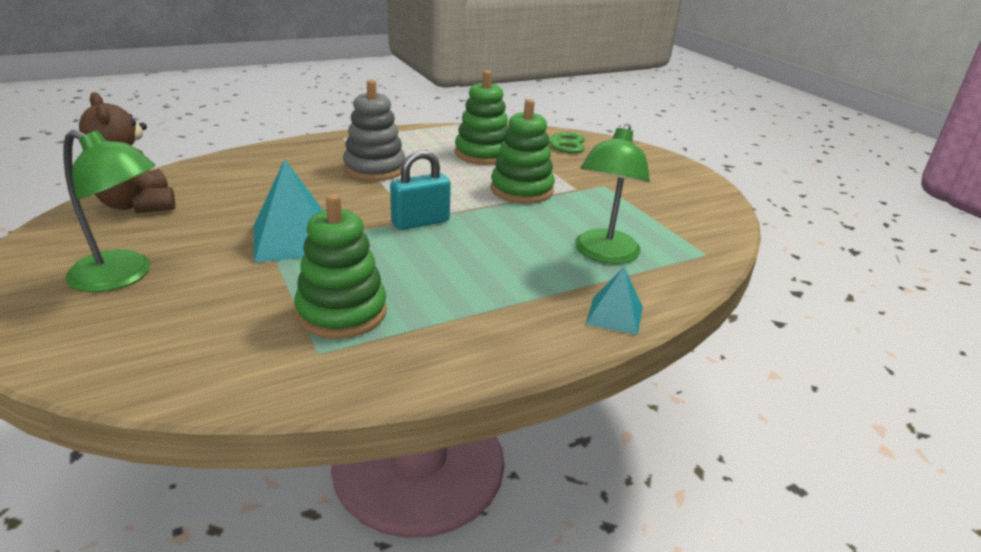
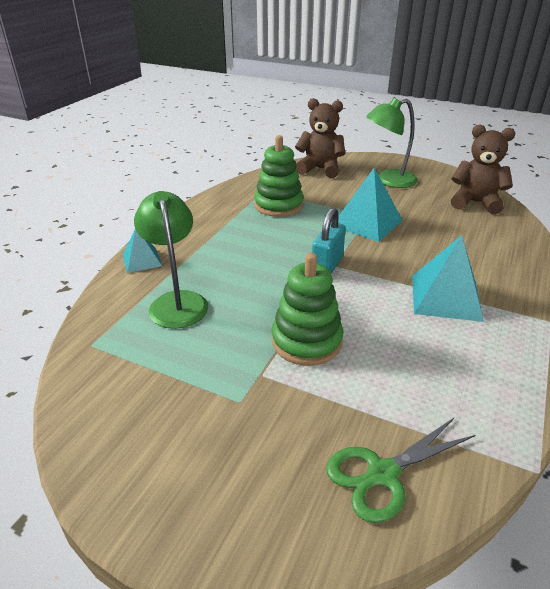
camera: 145 degrees right, 5 degrees up
(141, 353) = (320, 169): none -> brown teddy bear
(374, 169) = (446, 297): grey stacking toy -> turquoise pyramid
(483, 154) = (414, 381): green stacking toy -> none

